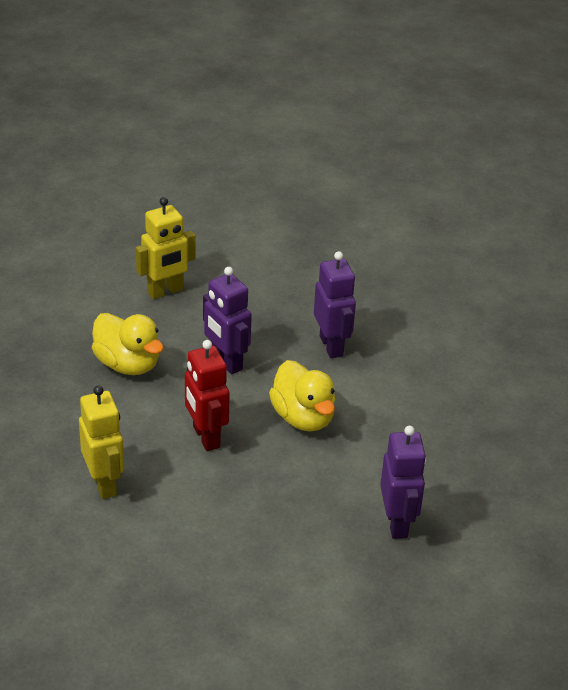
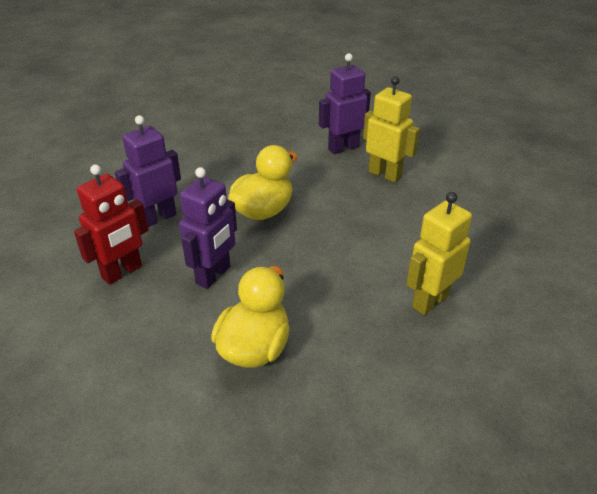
camera: 110 degrees left, 0 degrees up
(165, 291) = (106, 363): yellow robot -> yellow robot (385, 174)
(205, 437) = (325, 257): red robot -> red robot (122, 272)

